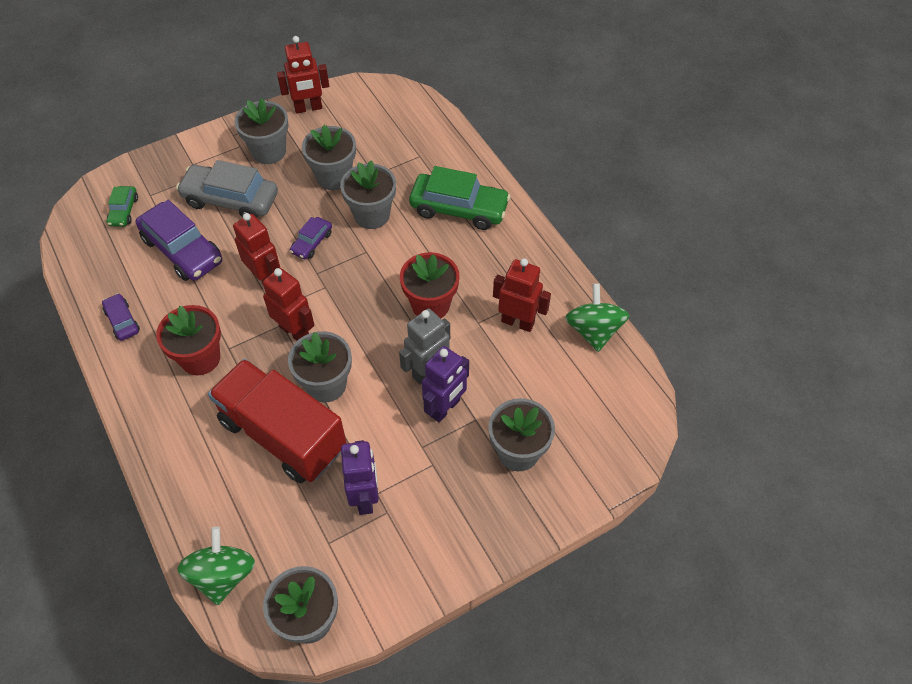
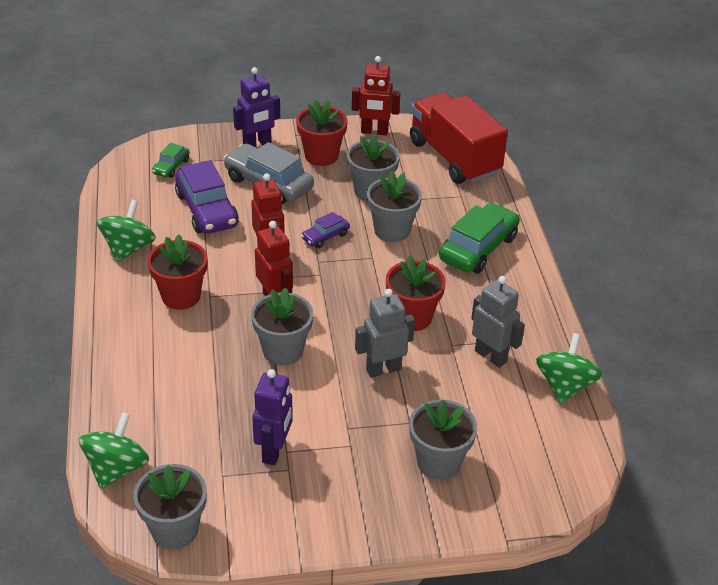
camera: 20 degrees right, 15 degrees down
(122, 321) = (128, 248): purple car -> green spinning top
(269, 151) = (321, 156): grey flower pot -> red flower pot
(283, 434) = (224, 377): red truck -> red truck (454, 158)
(445, 408) = (385, 404): purple robot -> purple robot (257, 144)
(459, 209) = (478, 248): green car -> green car turned 90 degrees counterclockwise
(517, 322) = (491, 356): red robot -> grey robot

